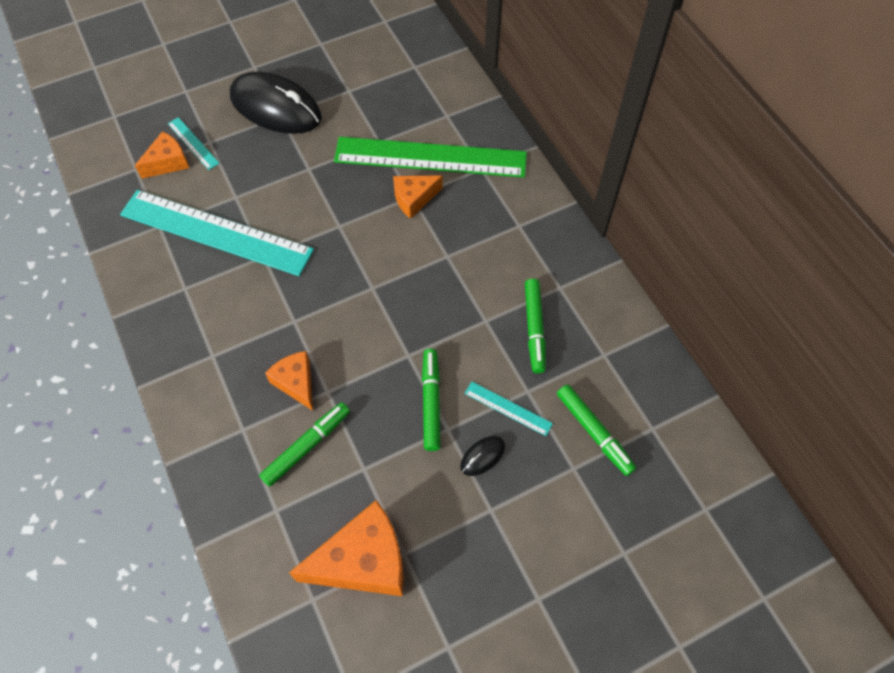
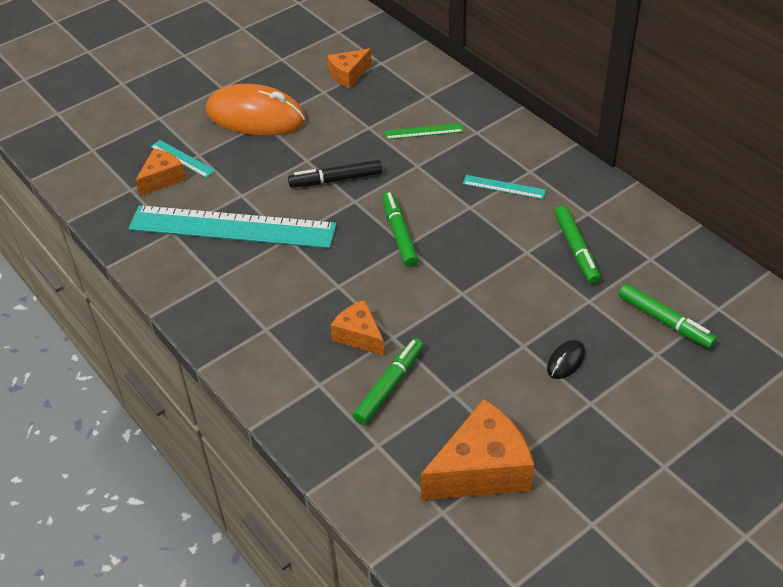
camera: 10 degrees left, 15 degrees down
(276, 107) = (256, 116): black mouse -> orange mouse
(329, 197) = (336, 180): none -> black marker
(414, 199) = (420, 167): orange cheese -> orange cheese (348, 75)
(430, 157) = (423, 131): green ruler -> green ruler, size x0.41
(431, 402) = (499, 326): green marker -> green marker (399, 234)
(508, 408) = (575, 318): turquoise ruler -> turquoise ruler (504, 187)

